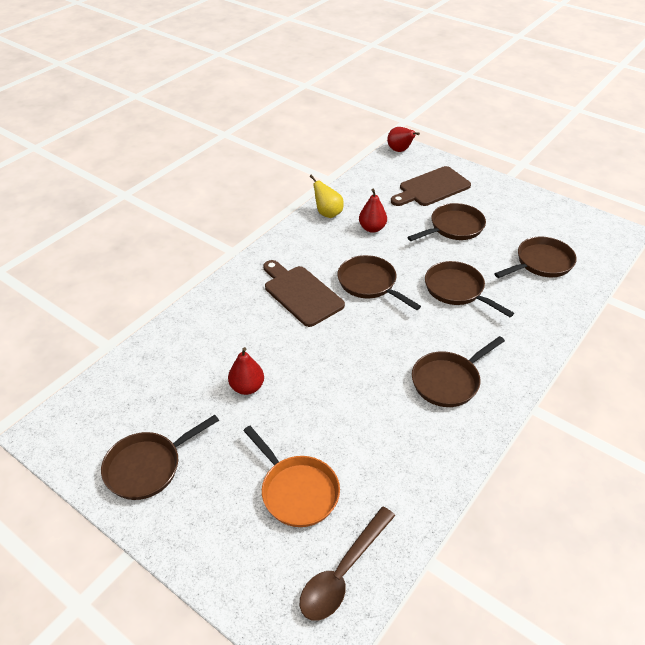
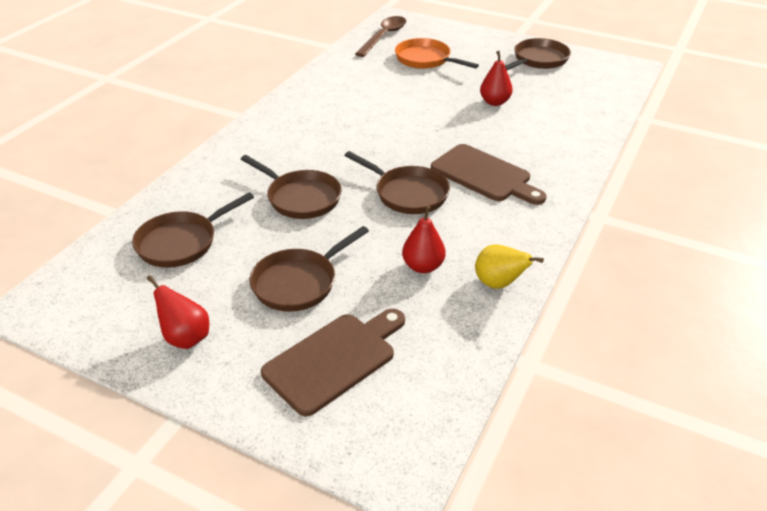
camera: 170 degrees right, 5 degrees down
(400, 150) = (408, 462): red pear -> red pear (186, 338)
(448, 381) = (315, 122): brown pan -> none

